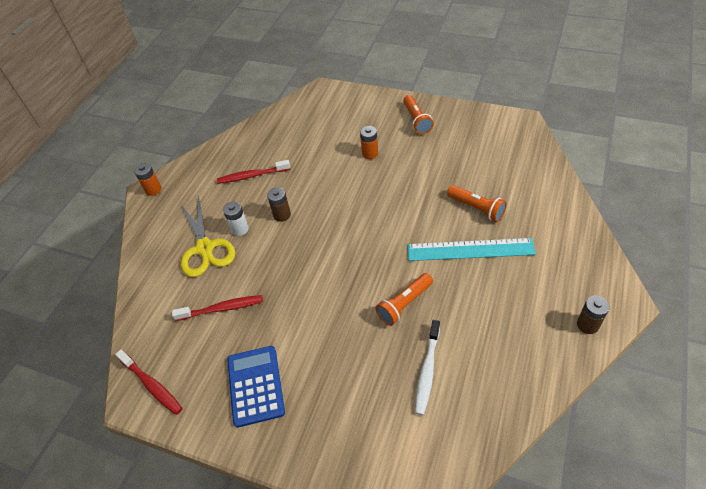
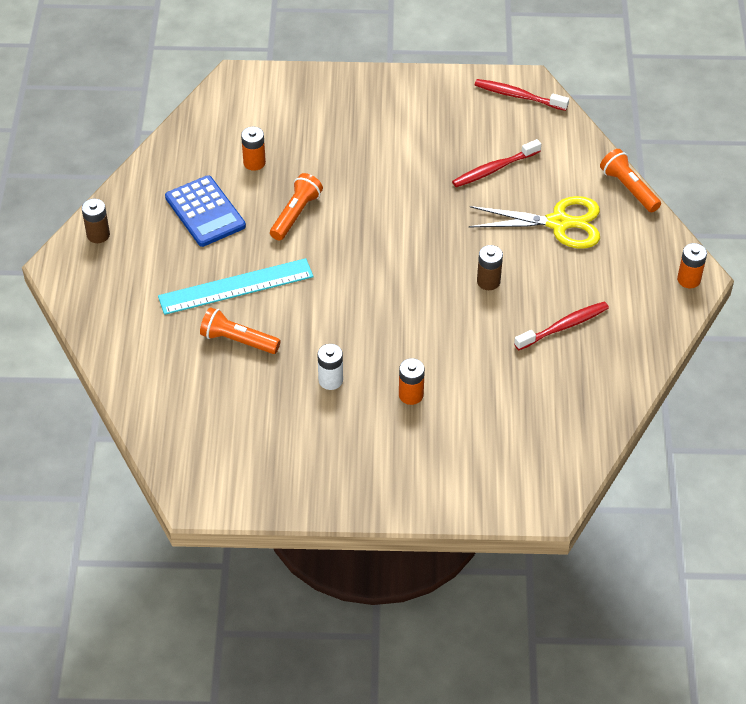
camera: 155 degrees right, 0 degrees up
(205, 248) = (559, 223): yellow scissors -> yellow scissors turned 135 degrees clockwise
(240, 229) = (531, 253): white battery -> white battery (330, 380)
(255, 385) = (416, 117): blue calculator -> blue calculator (205, 212)
(416, 120) = (361, 469): orange flashlight -> orange flashlight (628, 188)
(427, 371) = (254, 162): white toothbrush -> orange battery

